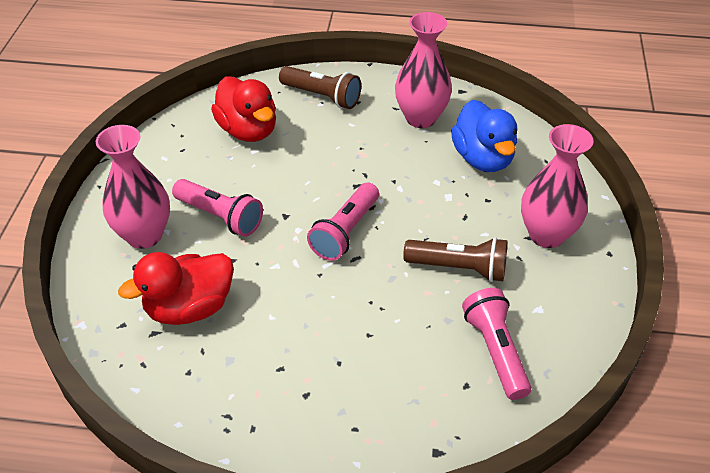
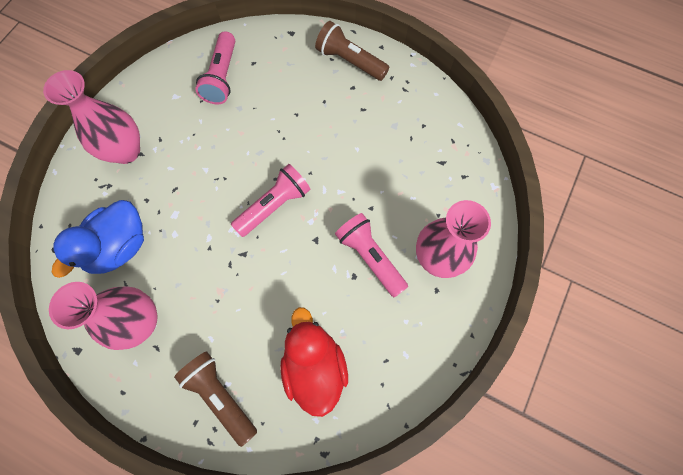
camera: 160 degrees left, 25 degrees up
(189, 308) = (413, 174): red duck -> none
(459, 268) = (207, 144): brown flashlight -> brown flashlight (350, 61)
(483, 158) = (119, 247): blue duck -> blue duck turned 150 degrees counterclockwise

